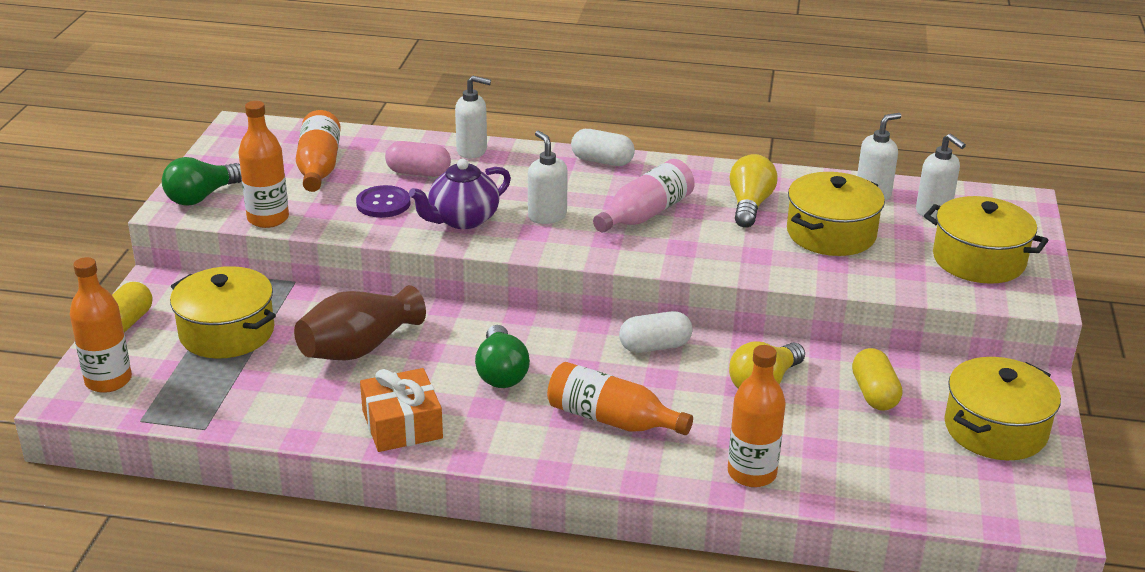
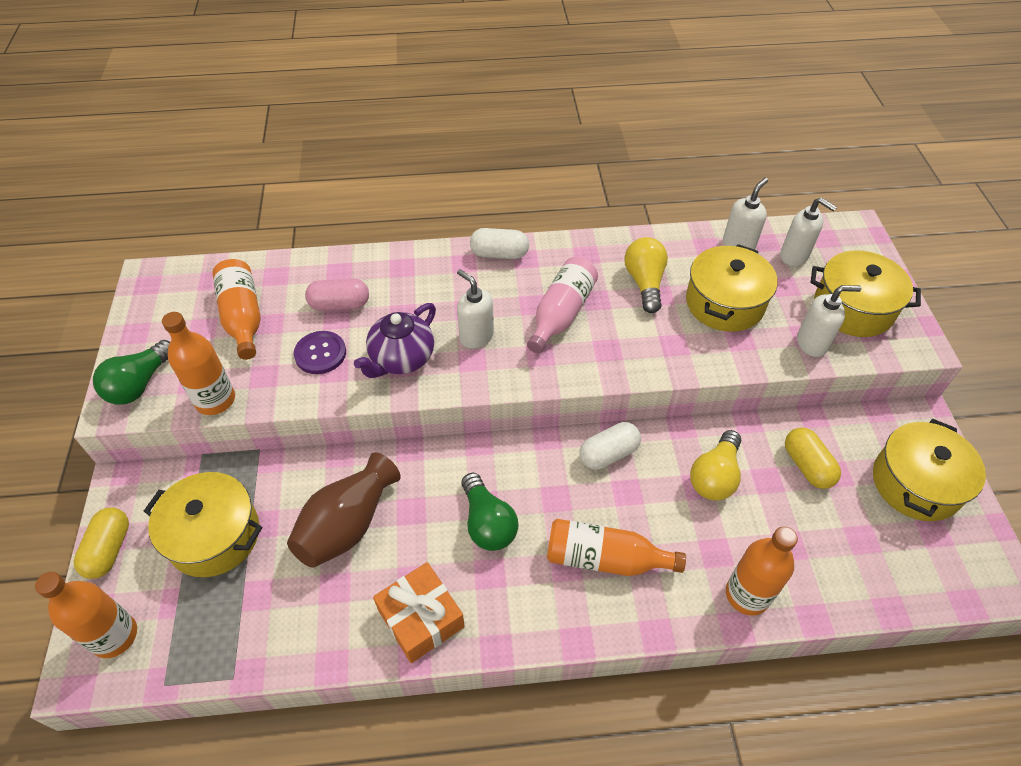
camera: 15 degrees left, 20 degrees up
(472, 151) = (379, 265): white soap dispenser -> white soap dispenser (812, 343)

